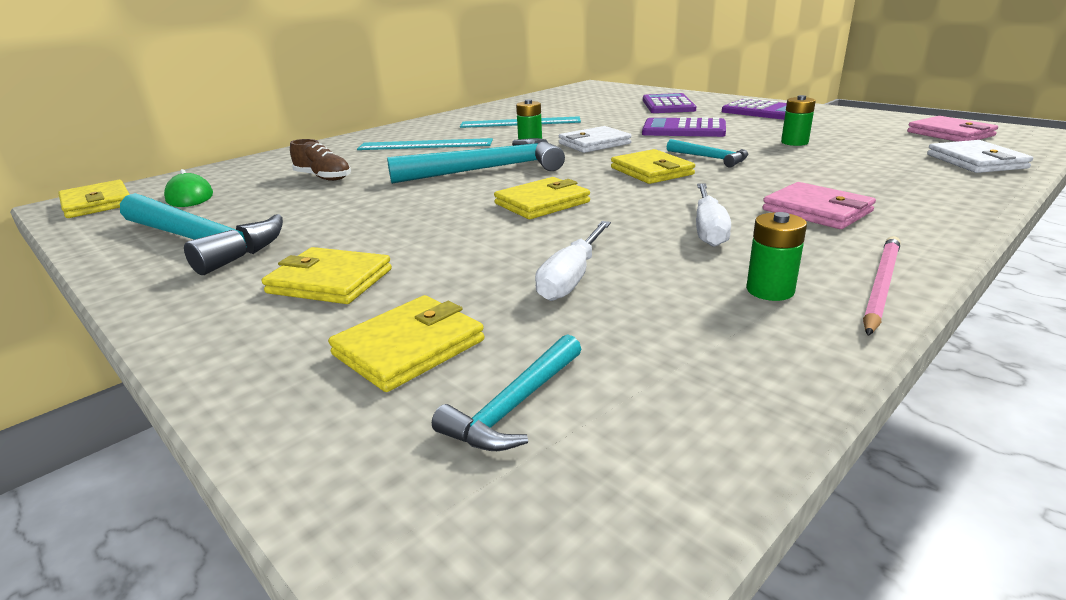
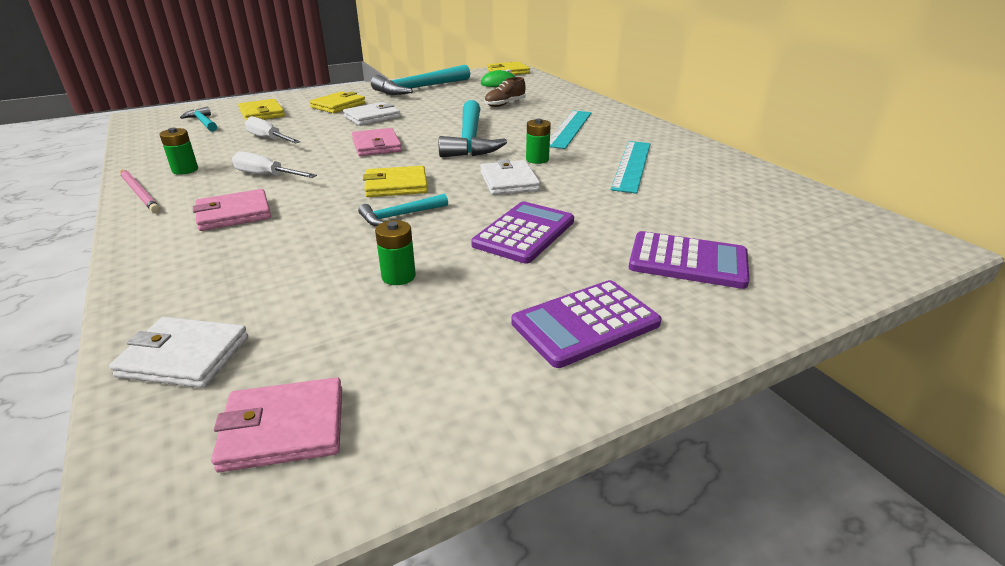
camera: 105 degrees right, 5 degrees up
(407, 235) = (372, 117): none -> white wallet
(542, 203) = (376, 145): yellow wallet -> pink wallet

